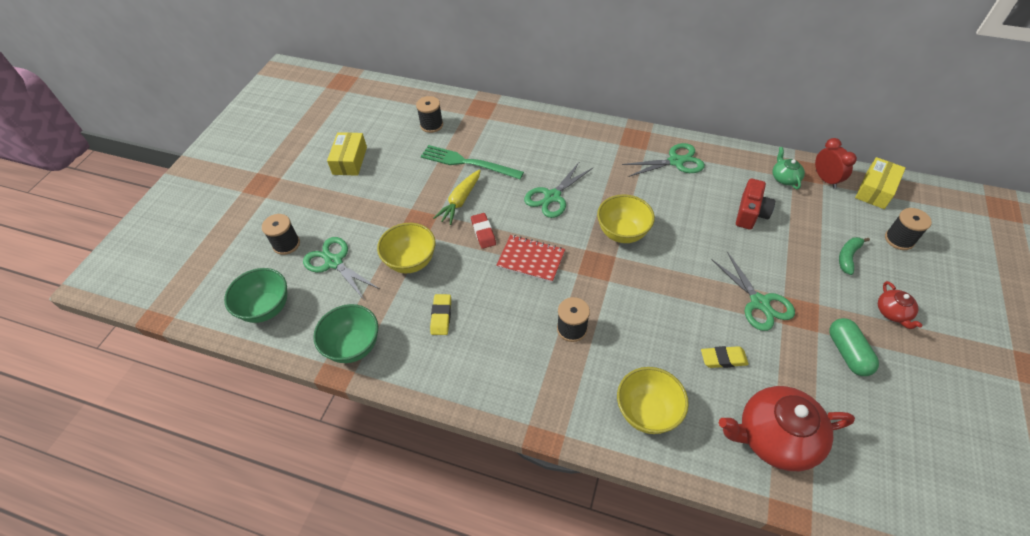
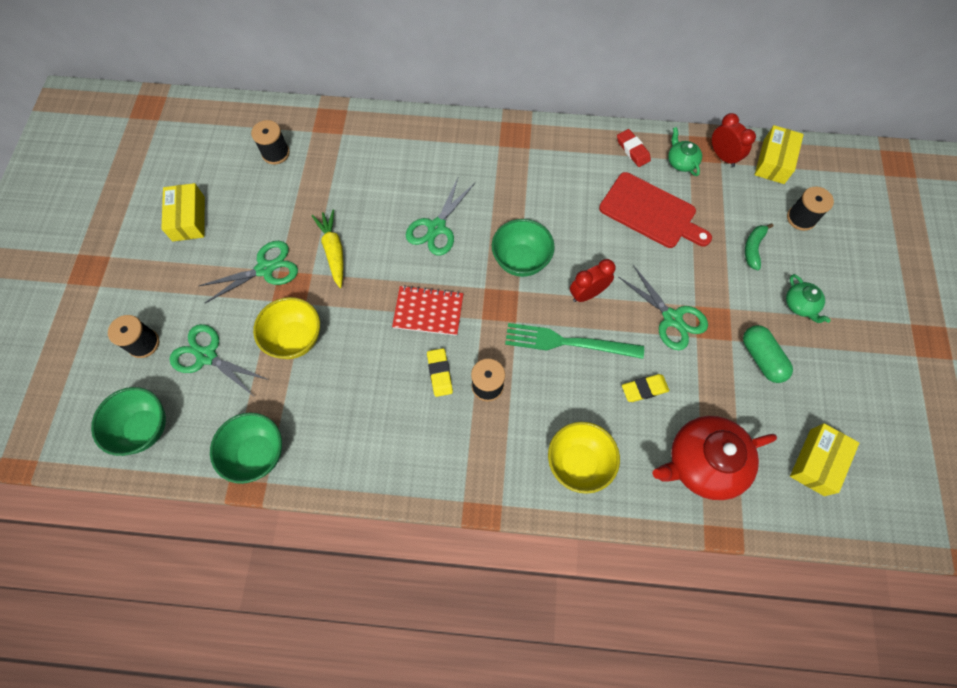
camera: 15 degrees left, 15 degrees up
(441, 316) = (345, 399): yellow eraser -> yellow eraser (439, 373)
(460, 201) = (333, 251): yellow carrot -> yellow carrot turned 150 degrees clockwise
(468, 163) = (331, 198): green fork -> green fork (568, 342)
(483, 232) = (369, 287): red eraser -> red eraser (632, 150)
(622, 233) = (521, 260): yellow bowl -> green bowl
(676, 161) = (564, 159): green scissors -> green scissors (265, 269)
(680, 269) = (587, 294): none -> red clock
(750, 213) = (651, 212): red camera -> red cutting board
(893, 313) = (800, 305): red teapot -> green teapot
(900, 461) = (817, 462): none -> yellow box

